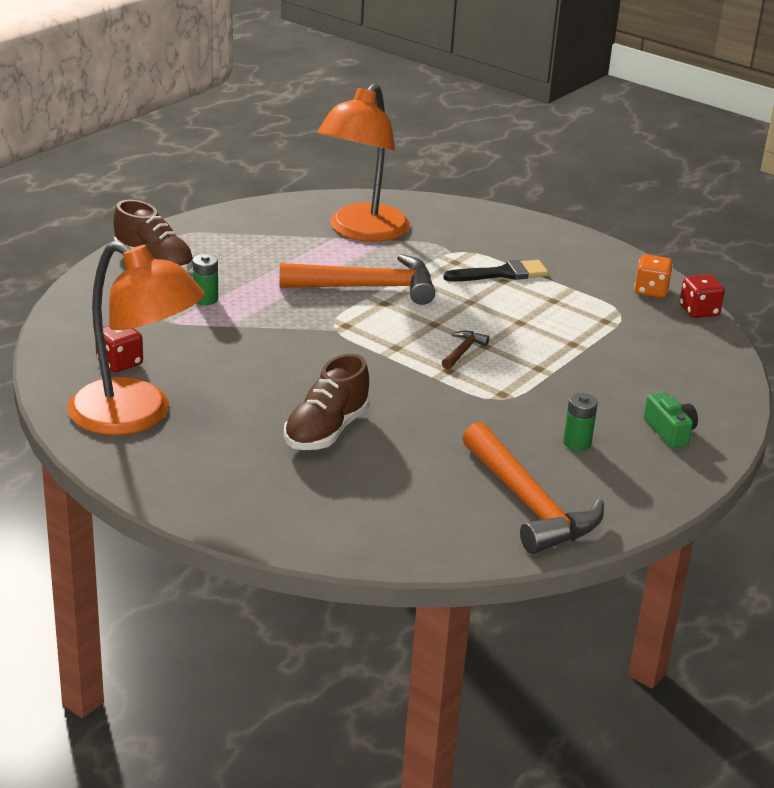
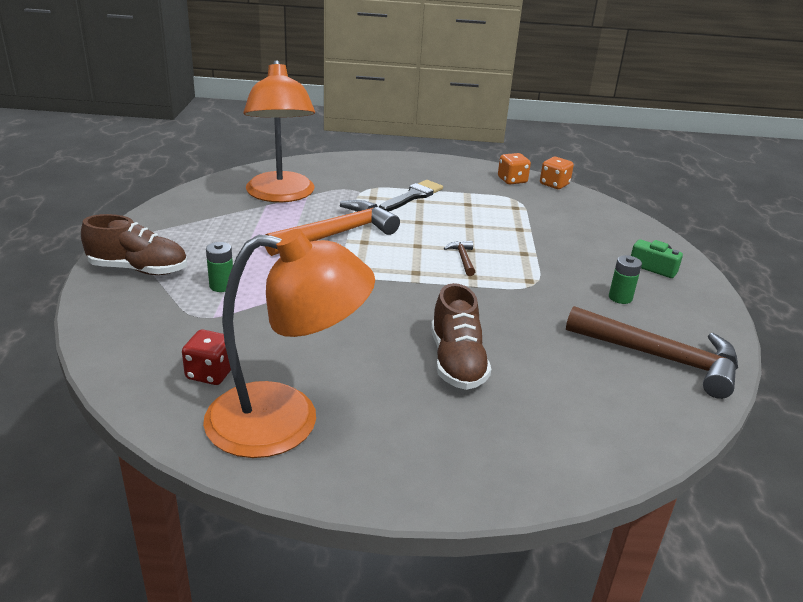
camera: 35 degrees left, 0 degrees up
(528, 504) = (660, 358): orange hammer -> brown hammer
(699, 311) = (554, 184): red dice -> orange dice

